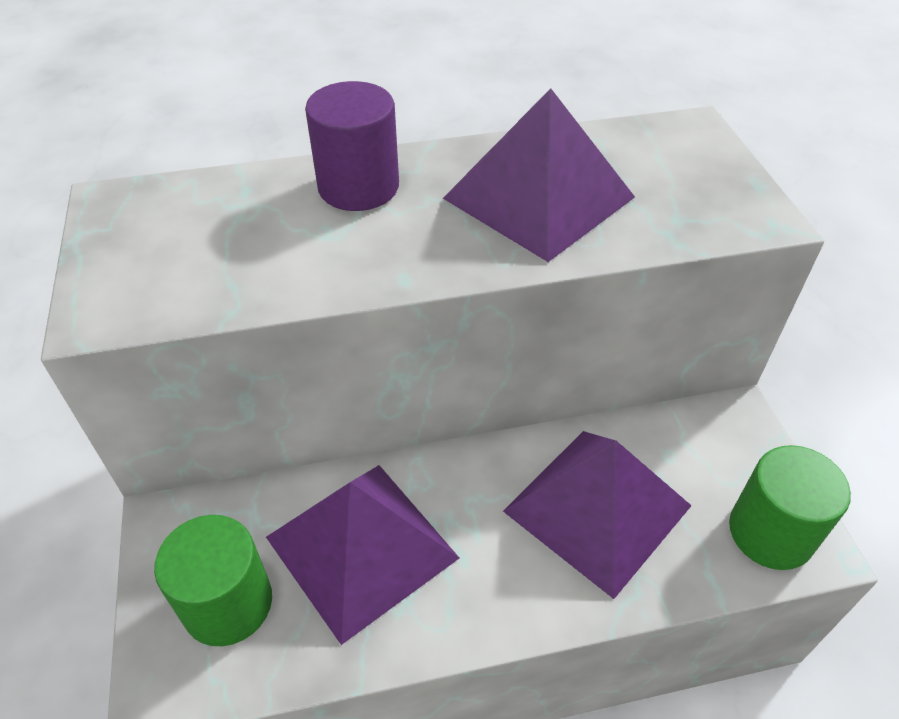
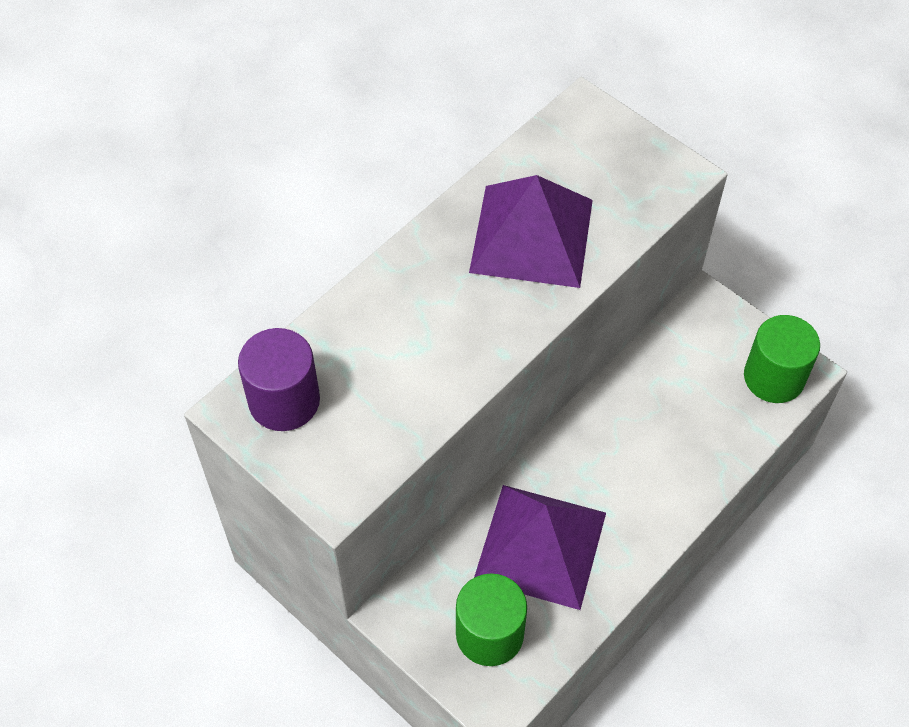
camera: 35 degrees left, 10 degrees up
(358, 187) = (402, 296): purple cylinder -> purple cylinder (284, 401)
(597, 508) = (664, 426): purple pyramid -> none

